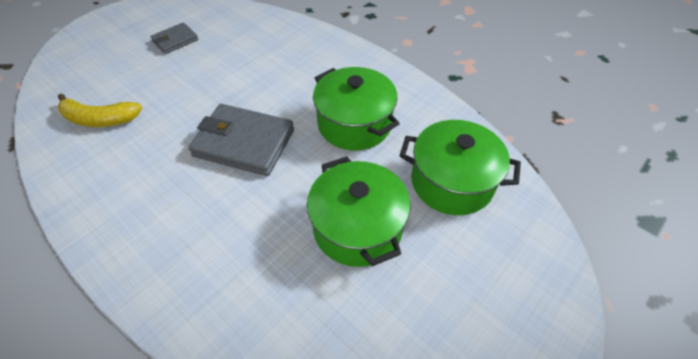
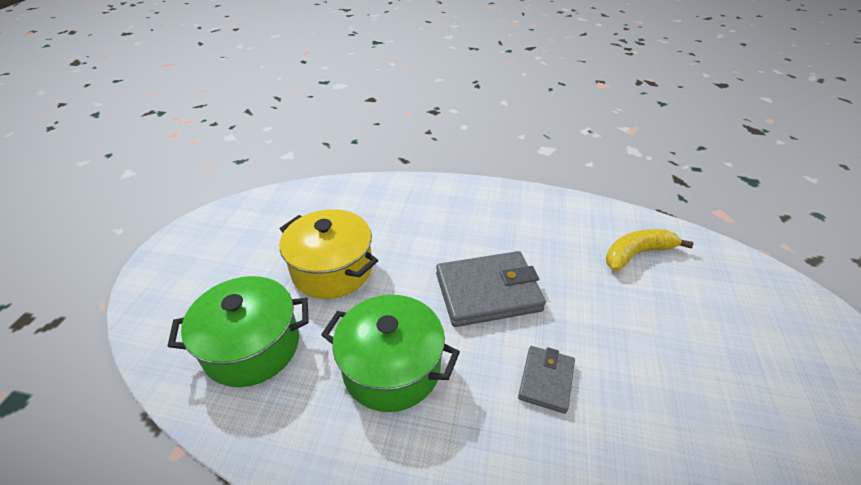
camera: 150 degrees right, 10 degrees down
(175, 40) = (735, 383): grey wallet -> grey wallet (546, 380)
(357, 227) = (332, 269): green pot -> yellow pot

